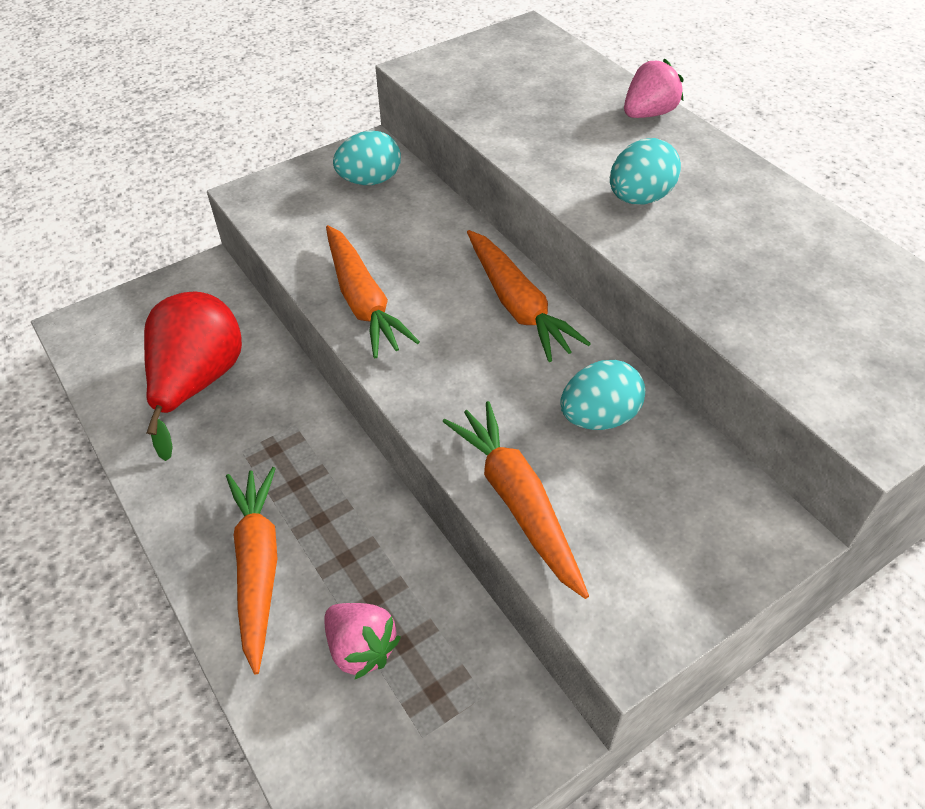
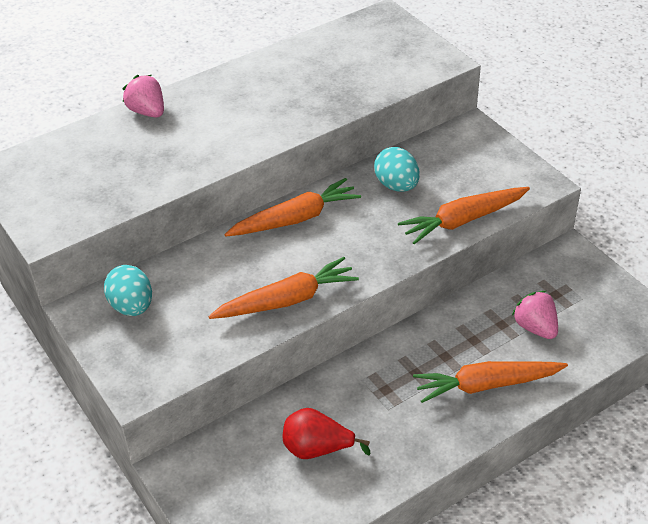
camera: 90 degrees left, 5 degrees down
(198, 383) = (317, 449): red pear -> red pear, size x0.64
(361, 648) = (535, 327): pink strawberry -> pink strawberry turned 75 degrees counterclockwise
(639, 198) = (248, 122): turquoise egg -> none

